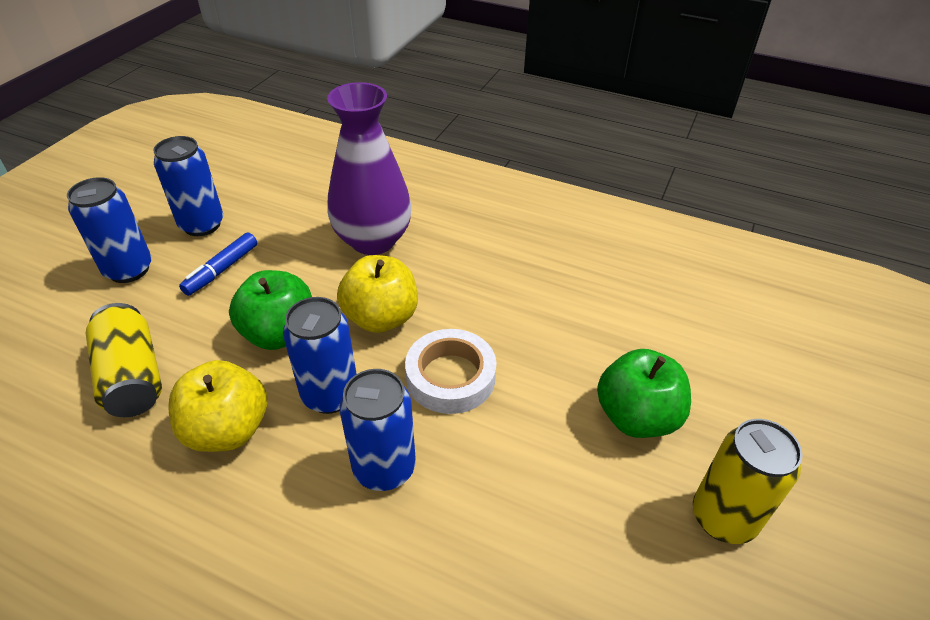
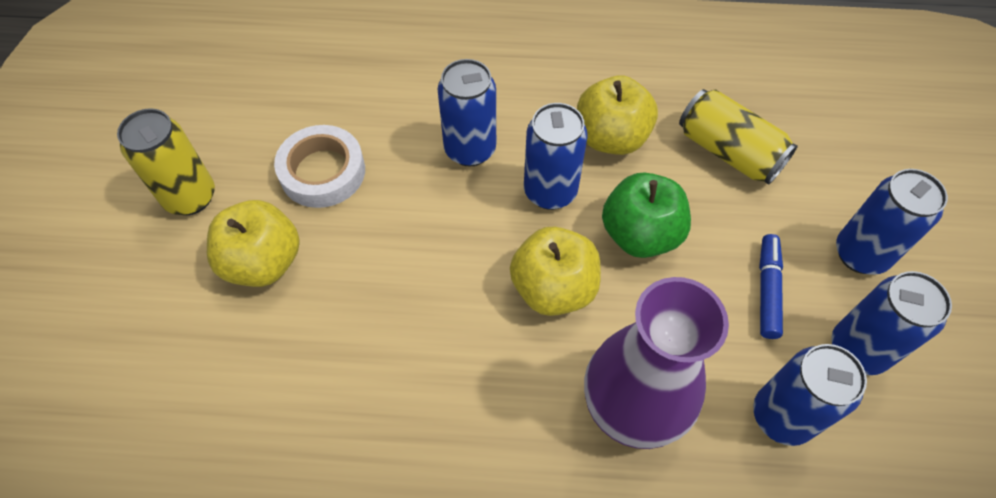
camera: 160 degrees right, 15 degrees up
(285, 211) = (781, 416): none -> blue can
(450, 377) = (451, 245): white tape -> white tape (322, 172)
(636, 417) = (263, 262): green apple -> yellow apple

